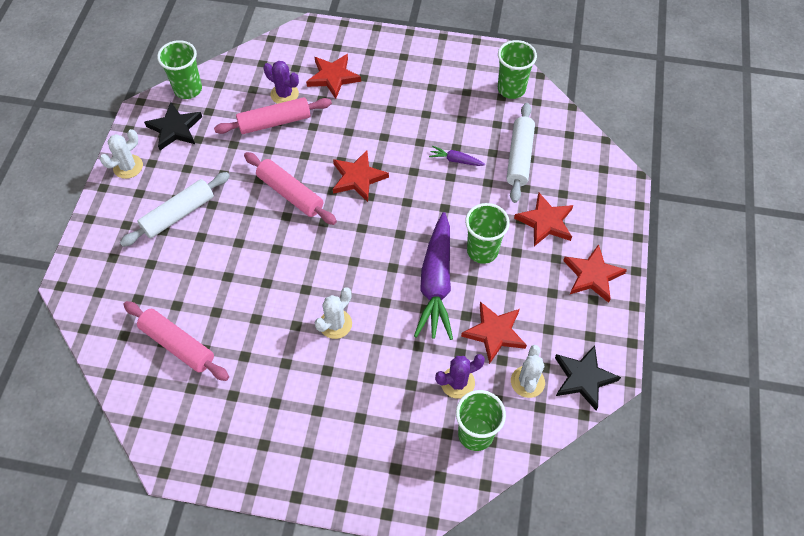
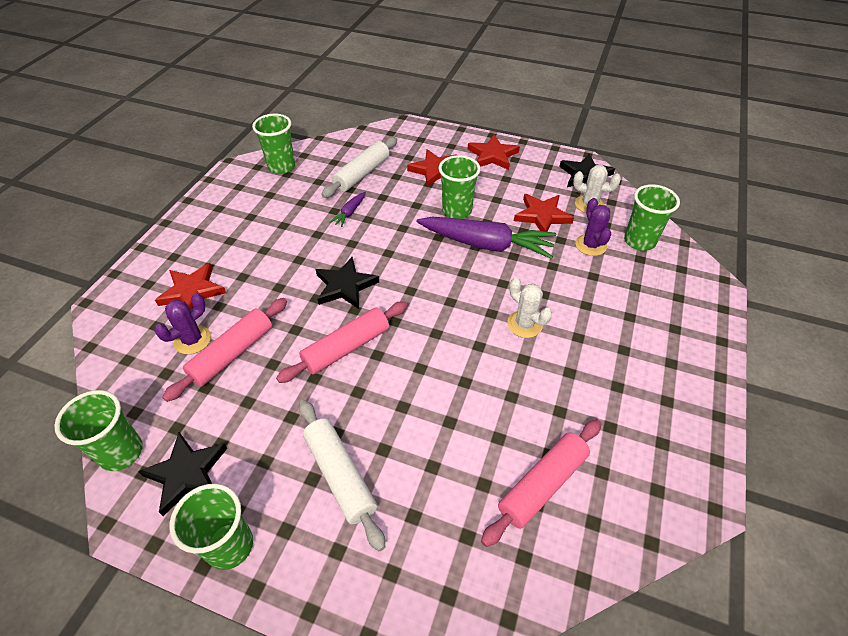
camera: 80 degrees left, 10 degrees down
(128, 167) = (230, 546): white cactus -> green cup
(274, 122) = (232, 354): pink rolling pin -> pink rolling pin turned 45 degrees clockwise
(358, 178) = (345, 286): red star -> black star
(519, 157) = (362, 174): white rolling pin -> white rolling pin turned 75 degrees counterclockwise

